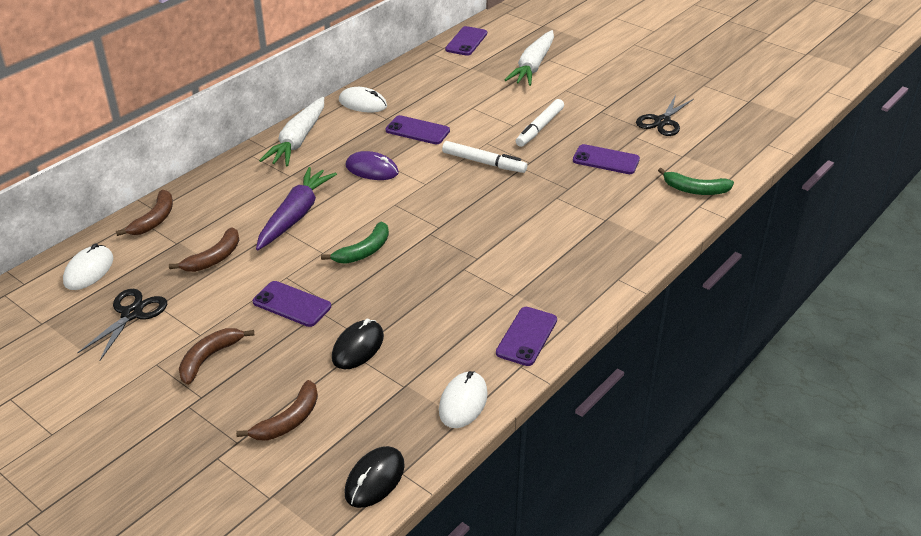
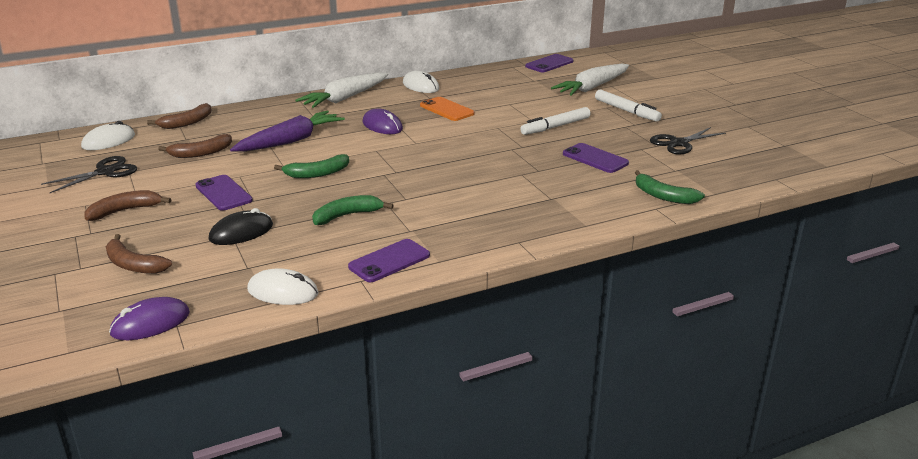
camera: 25 degrees right, 10 degrees down
(288, 420) = (133, 264): brown banana -> brown banana turned 60 degrees clockwise
(375, 479) = (150, 323): black mouse -> purple mouse
(417, 130) = (447, 109): purple phone -> orange phone
(441, 295) = (347, 216): none -> green banana
(463, 402) = (283, 292): white mouse -> white mouse turned 60 degrees clockwise
(484, 163) = (481, 139): white marker -> white marker (626, 111)

